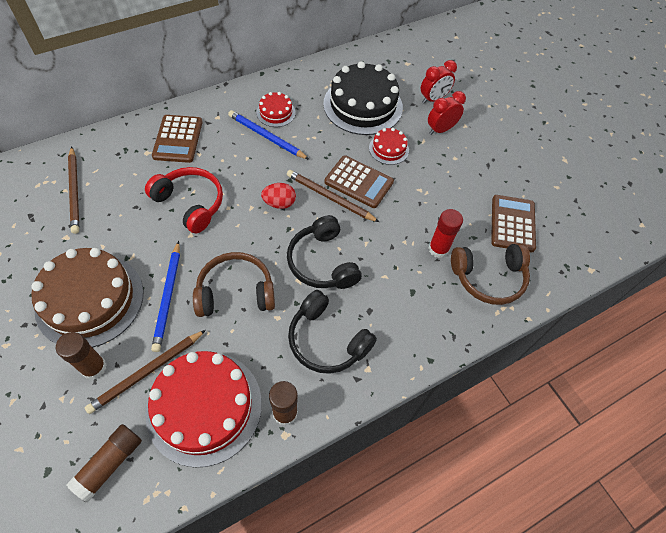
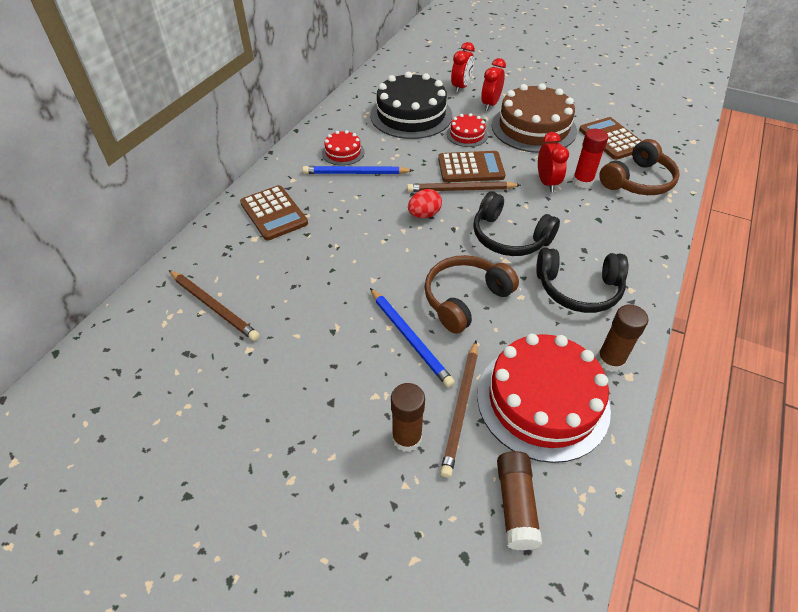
camera: 30 degrees left, 10 degrees down
(90, 300) = (336, 386): brown cake -> brown cake (533, 128)
(190, 203) = (344, 256): red headphones -> none
(406, 232) = (547, 183): none -> red clock

